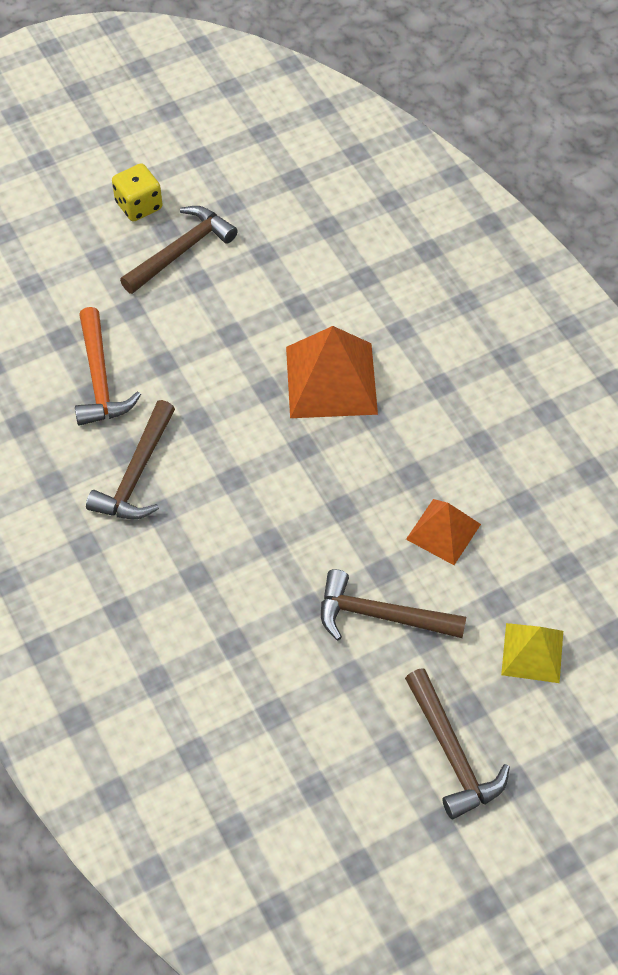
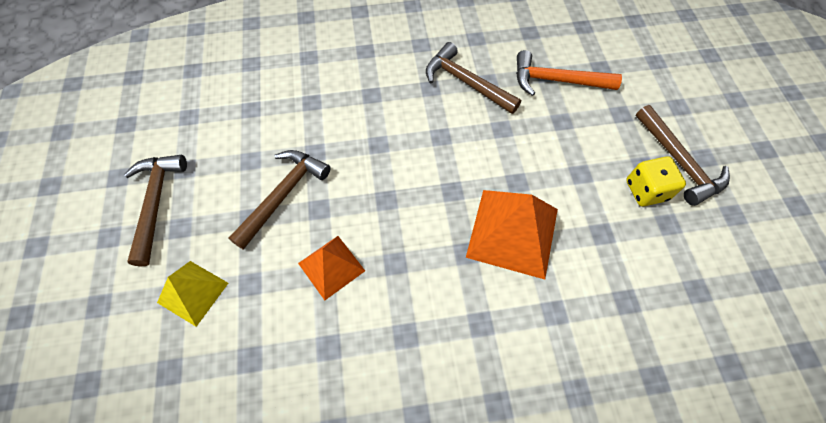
camera: 110 degrees right, 5 degrees up
(139, 205) = (735, 145): yellow dice -> yellow dice (646, 190)
(451, 753) = (156, 203): brown hammer -> brown hammer turned 90 degrees clockwise

